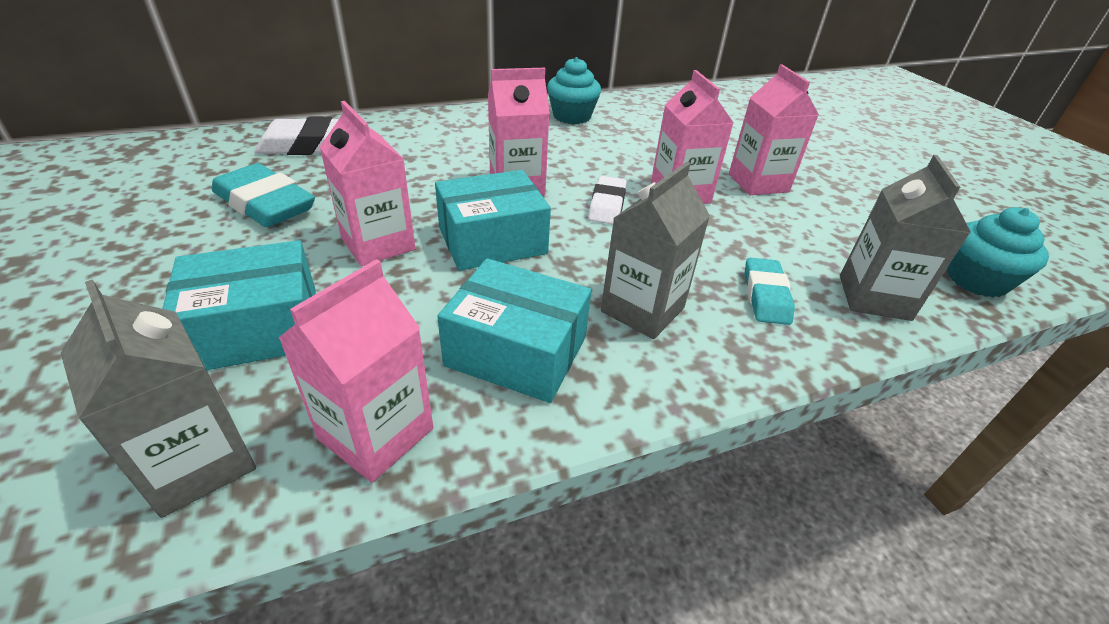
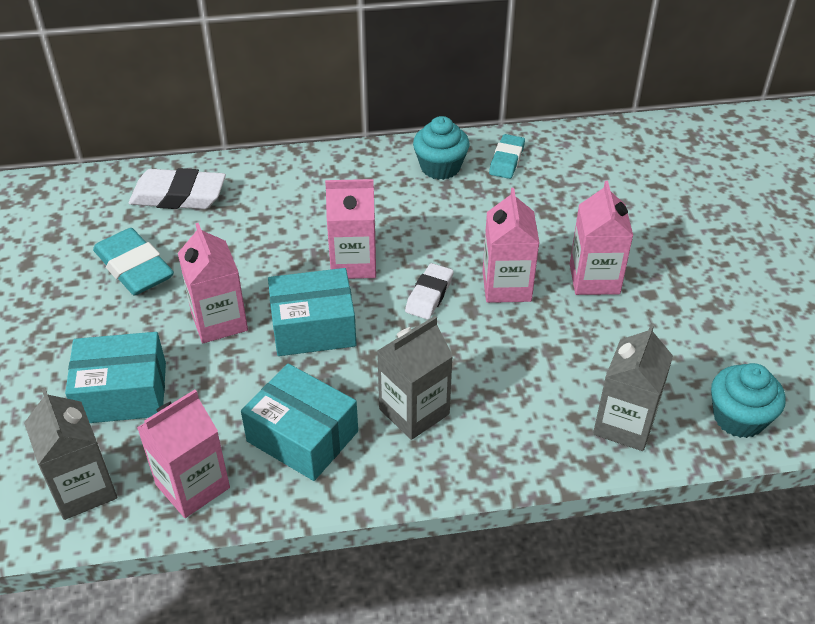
camera: 15 degrees right, 5 degrees up
(765, 296) = (526, 411): turquoise eraser -> turquoise eraser (506, 160)

